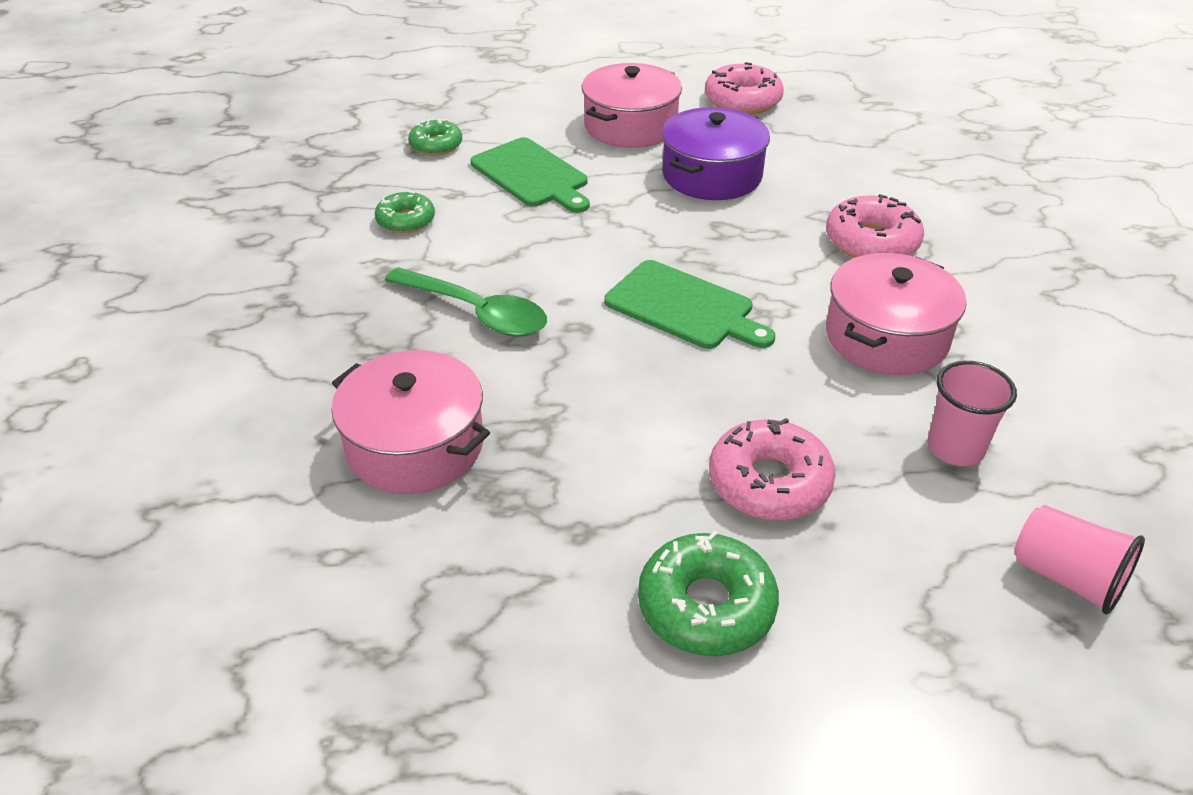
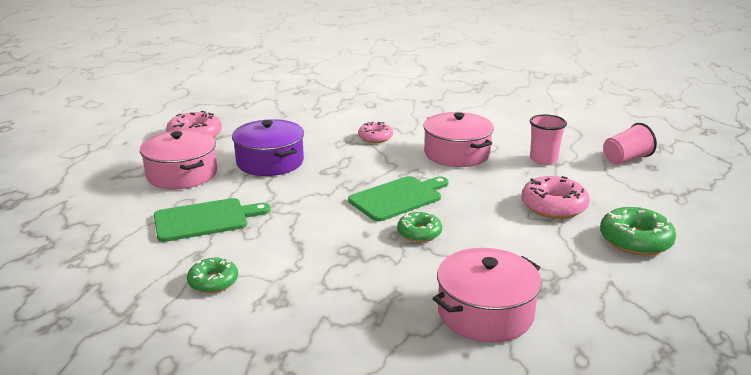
camera: 70 degrees left, 15 degrees down
(436, 145) = (114, 252): green donut -> green donut (419, 233)
(477, 312) = (356, 268): green spoon -> none
(871, 242) = (375, 137): pink donut -> pink donut, size x0.64

